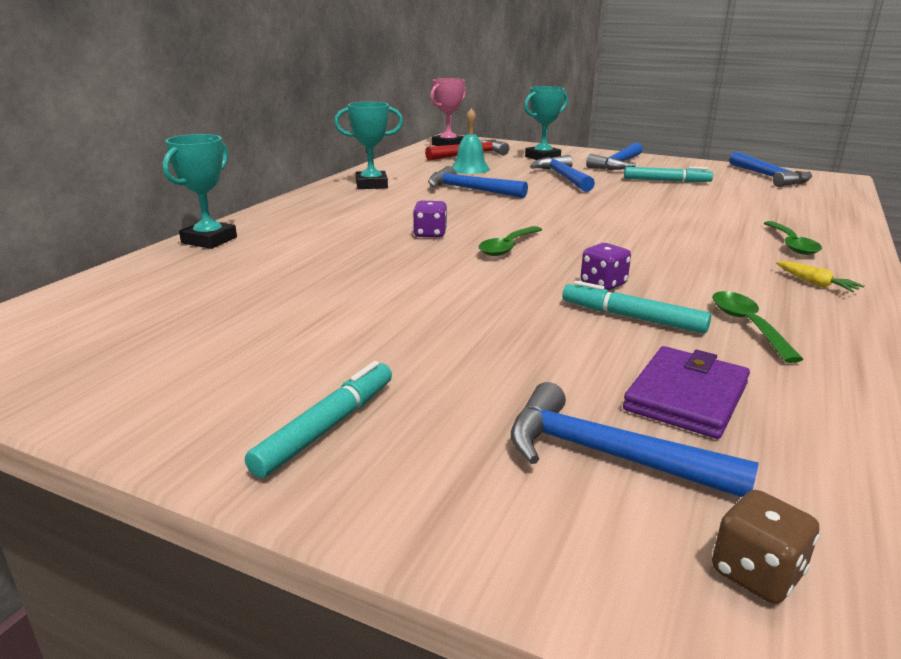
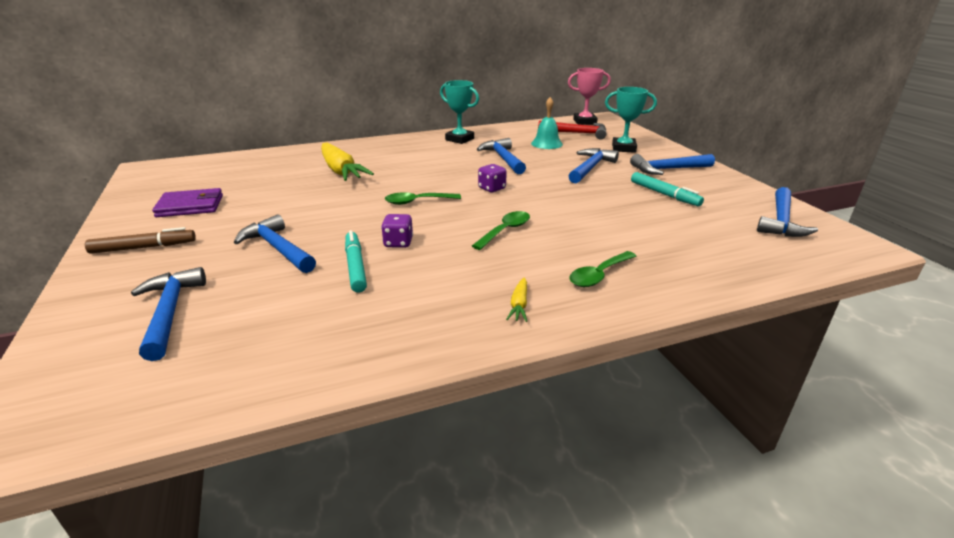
camera: 45 degrees right, 5 degrees up
(209, 240) = (313, 149): turquoise trophy -> none
(326, 427) = (143, 247): turquoise marker -> brown marker
(327, 249) = (341, 171): none -> yellow carrot
(430, 234) = (403, 179): purple dice -> purple dice (492, 188)
(509, 341) = (278, 248): none -> blue hammer
(686, 396) = (259, 312): purple wallet -> purple wallet (190, 206)
(747, 325) = (394, 302): green spoon -> green spoon (505, 231)
(756, 573) = (82, 380): brown dice -> none

